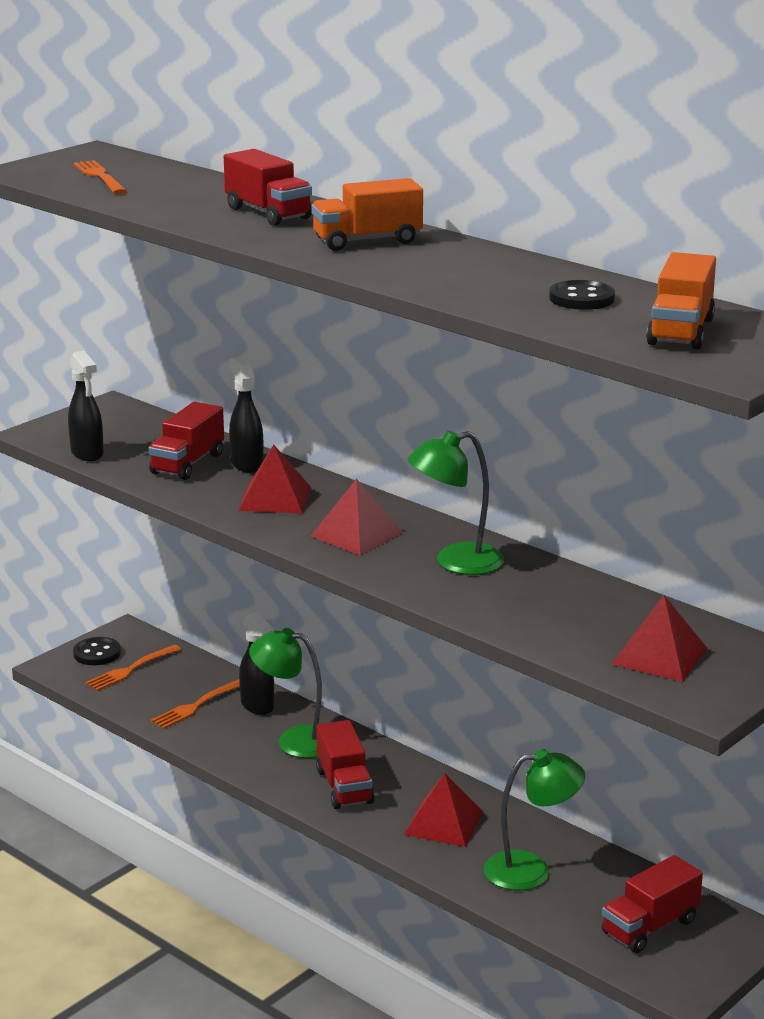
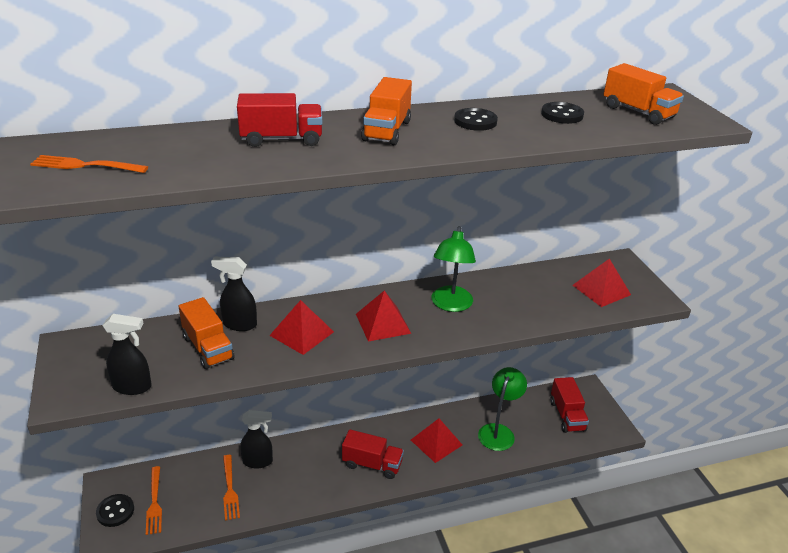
camera: 60 degrees left, 10 degrees up
(187, 463) = (208, 348): red truck -> orange truck
(295, 740) = (309, 462): green lamp -> none
(472, 267) = (475, 121): none -> black button

